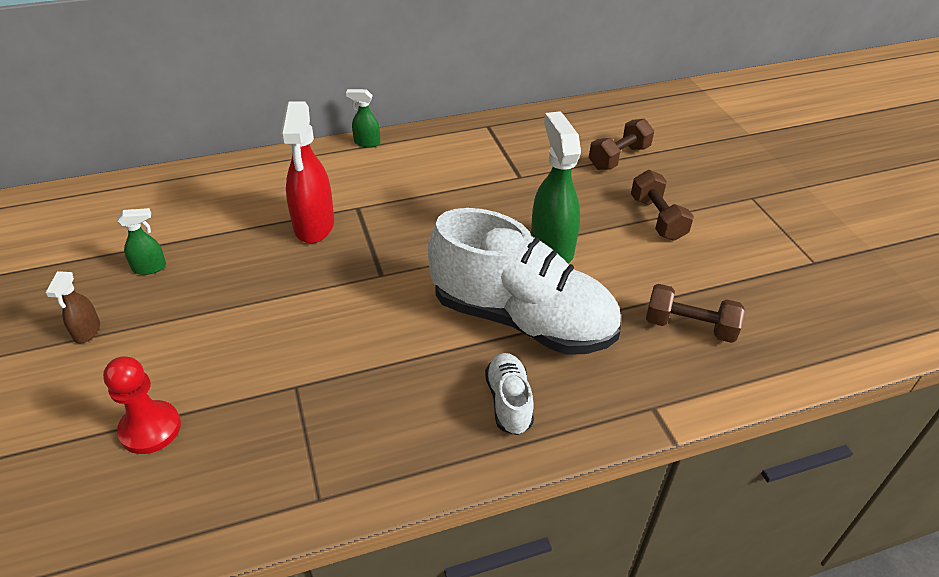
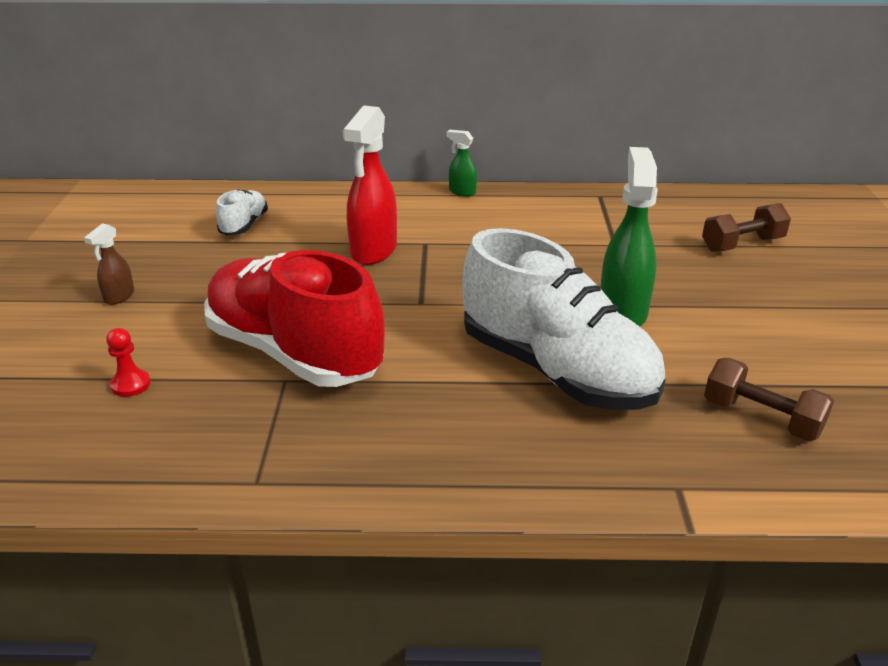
camera: 20 degrees right, 10 degrees down
(150, 268) = (201, 258): green spray bottle -> none
(150, 429) = (131, 384): red pawn -> red pawn, size x0.62
(291, 355) = (294, 353): none -> red shoe
(509, 402) = (504, 443): white shoe -> white shoe (244, 225)
(657, 218) = (766, 307): brown dumbbell -> none

